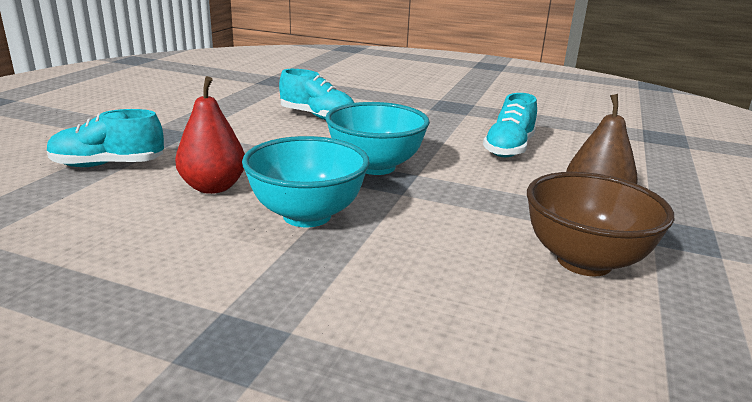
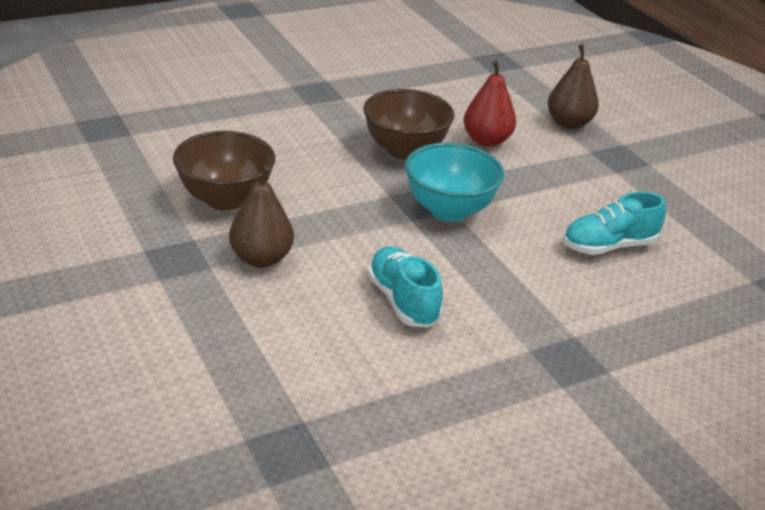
camera: 130 degrees right, 10 degrees up
(108, 165) = (569, 123): turquoise shoe -> brown pear
(307, 215) = (404, 150): turquoise bowl -> brown bowl

